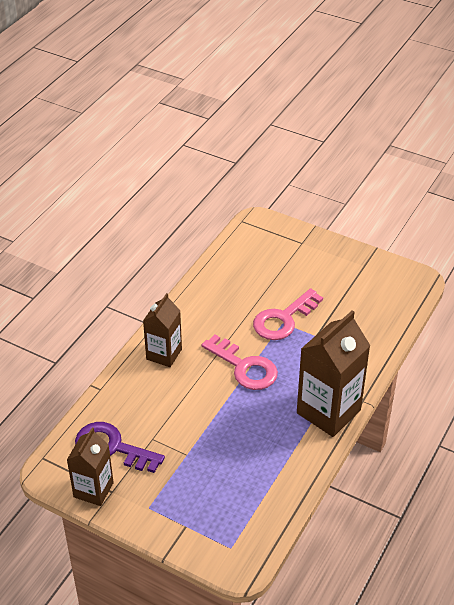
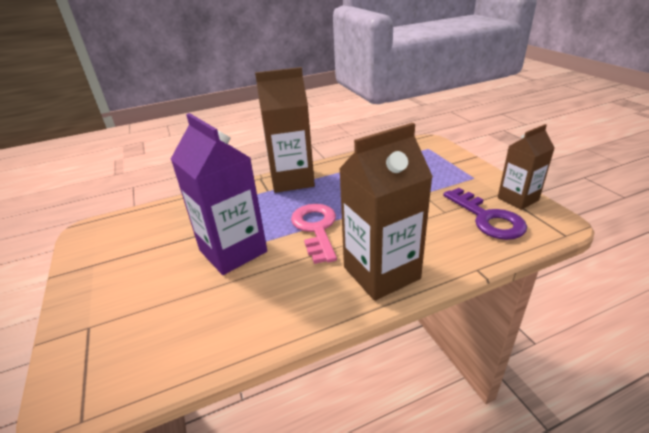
camera: 140 degrees left, 10 degrees down
(164, 354) = (381, 273): brown carton -> brown carton, size x1.63
(283, 319) = (233, 251): pink key -> purple carton

